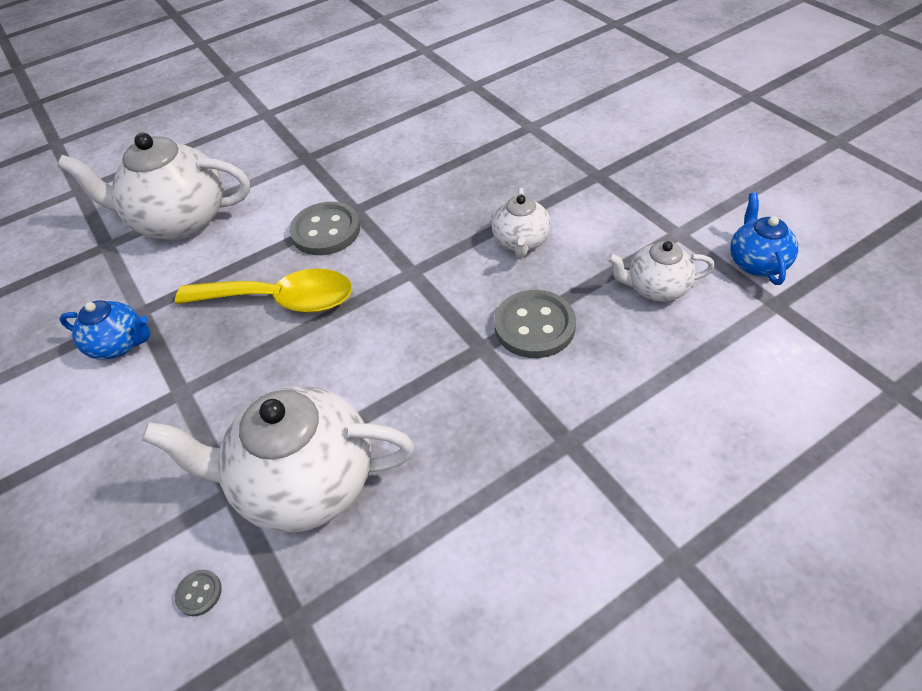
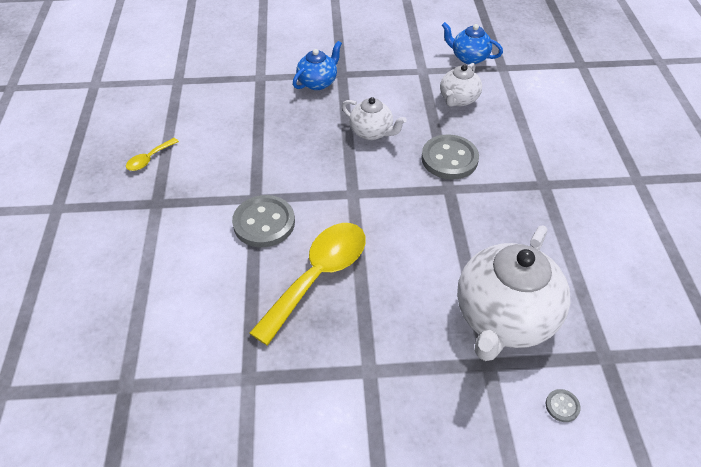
camera: 65 degrees left, 0 degrees up
(120, 344) = (279, 403): blue teapot -> blue teapot (318, 82)
(180, 221) = (150, 316): white teapot -> none
(356, 126) = (149, 159): none -> yellow spoon

